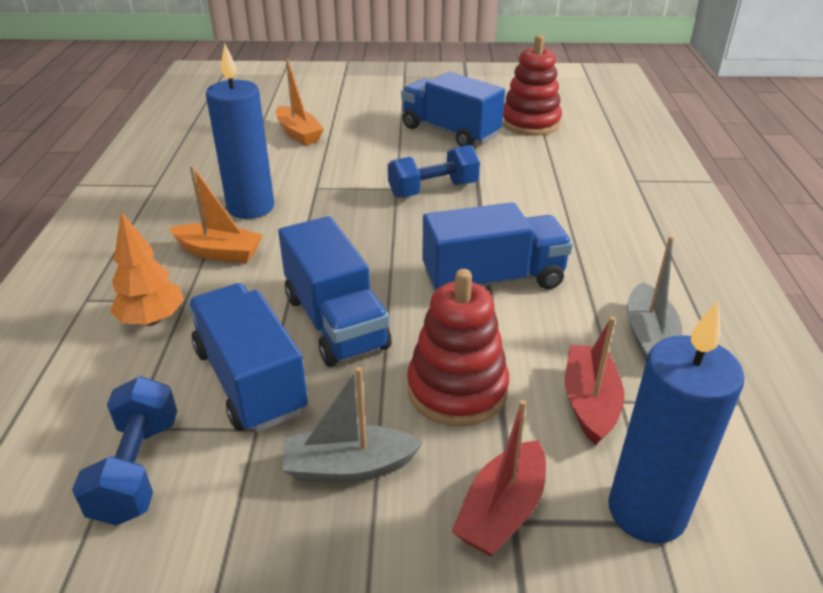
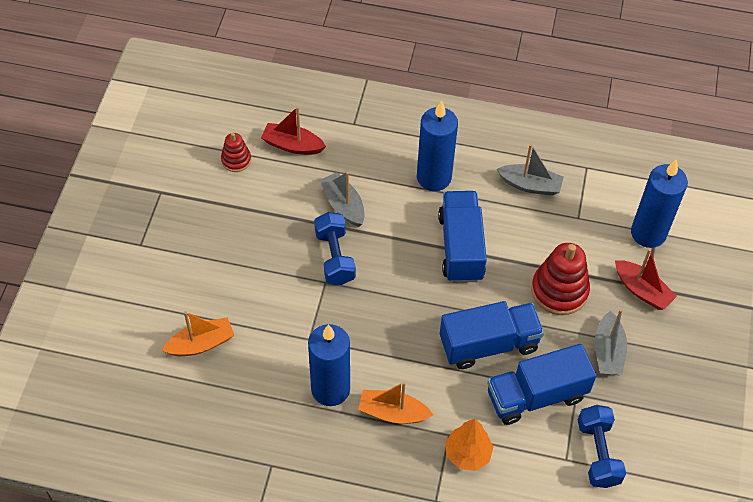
camera: 80 degrees left, 20 degrees up
(137, 469) = (598, 453): blue dumbbell -> blue dumbbell turned 75 degrees clockwise
(219, 252) = (393, 412): orange boat -> orange boat turned 105 degrees counterclockwise
(450, 132) = (235, 223): blue truck -> none
(510, 187) = (343, 205): none -> grey boat
(530, 123) = (236, 160): red stacking toy -> red stacking toy, size x0.56
(590, 402) = (577, 232): red boat -> red boat (292, 145)
(597, 245) = (434, 177): none -> blue candle

